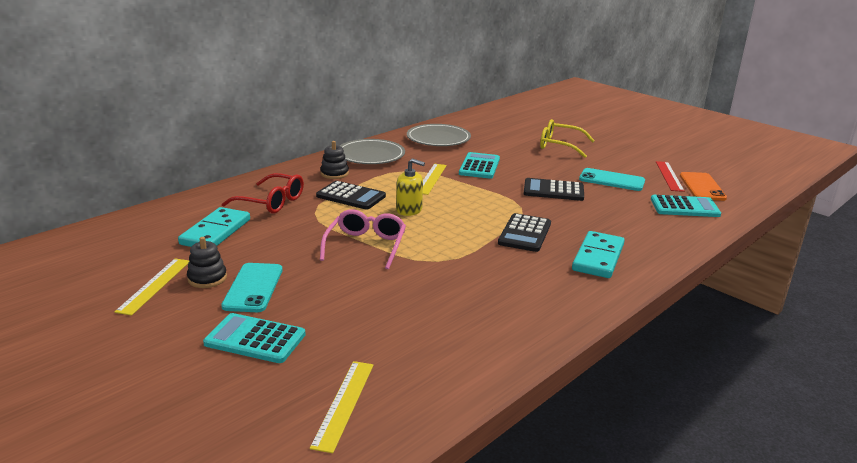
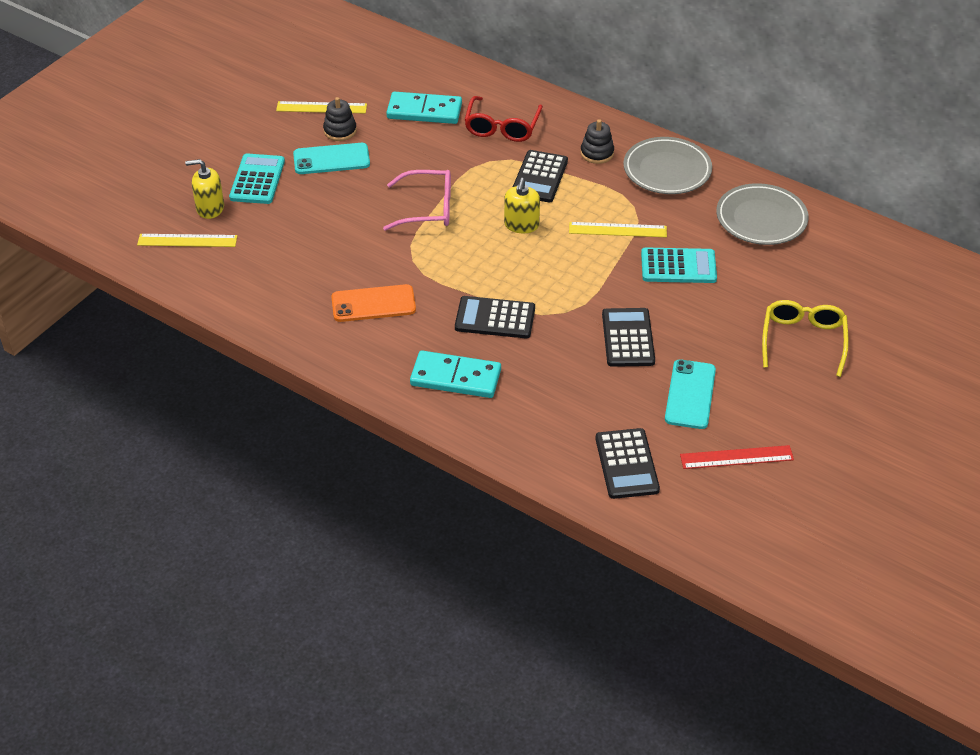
camera: 80 degrees right, 20 degrees up
(288, 380) = (210, 208): none -> yellow soap dispenser
(684, 207) = (627, 464): turquoise calculator -> black calculator
(702, 187) = (709, 490): orange phone -> orange phone (373, 304)

